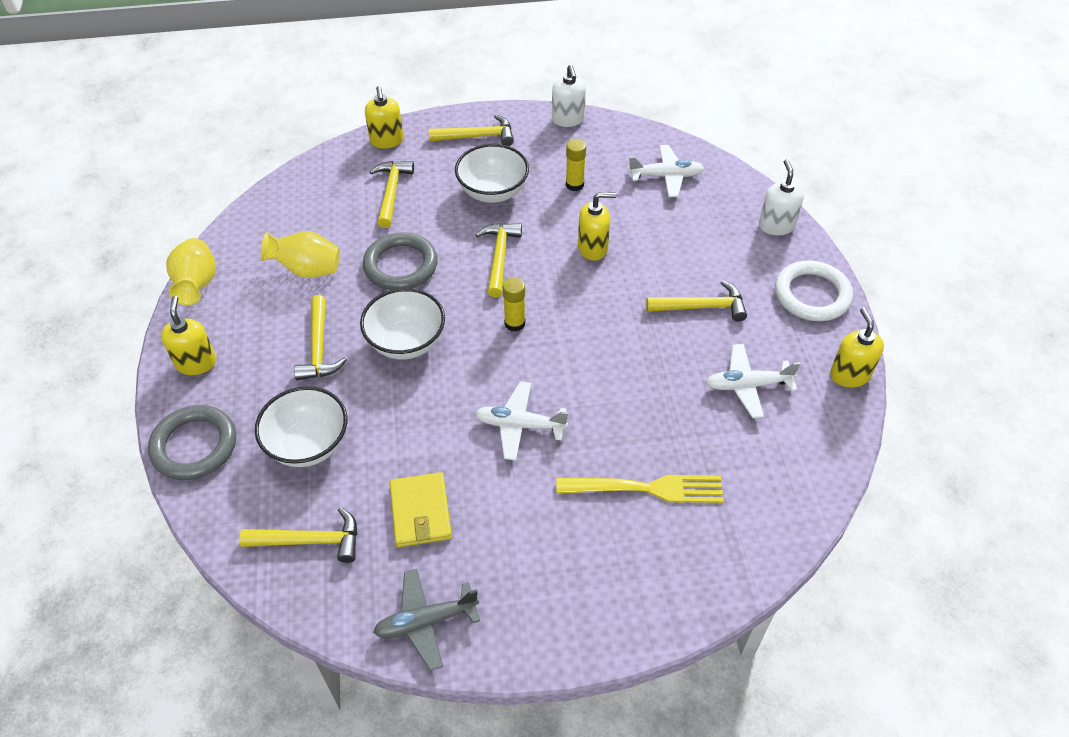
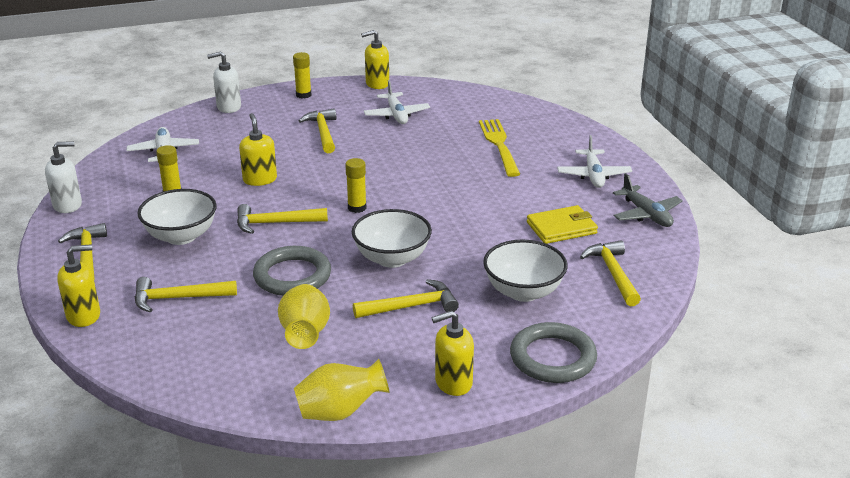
camera: 100 degrees left, 20 degrees down
(520, 425) = (464, 195): white plane -> white plane (593, 175)
(812, 295) = (303, 95): white ring -> yellow glue stick

